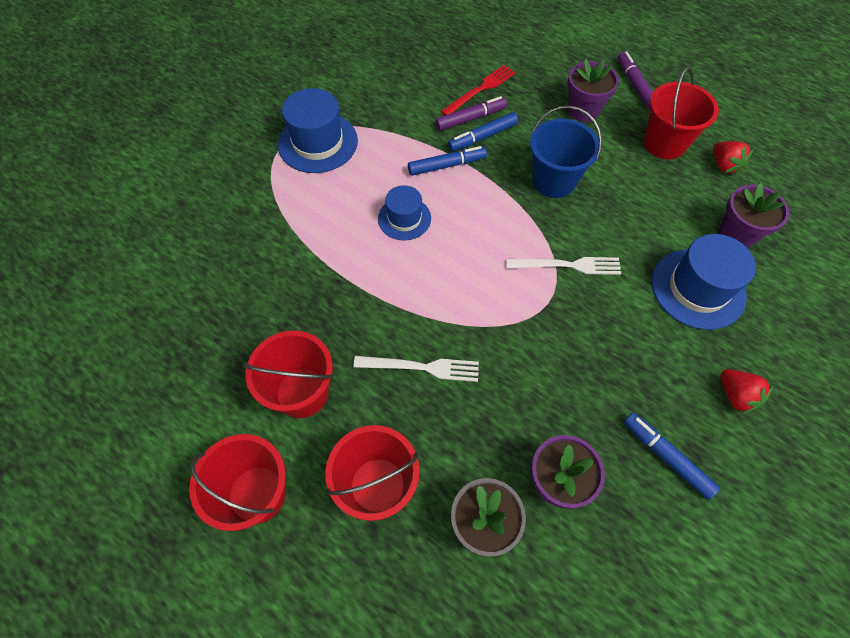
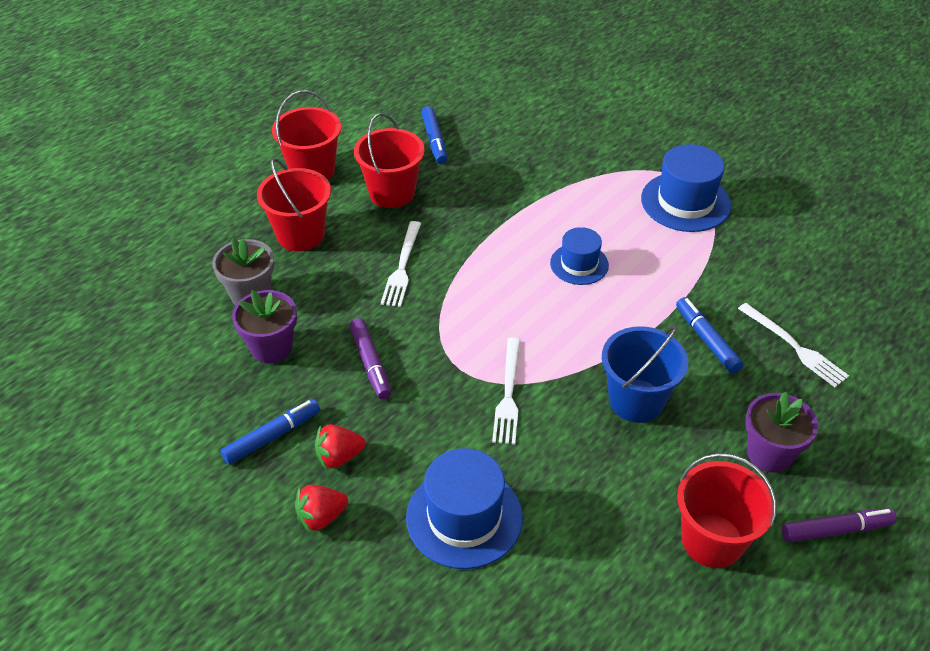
camera: 95 degrees right, 15 degrees down
(446, 165) = (657, 303): blue marker -> blue marker (434, 140)
(470, 118) = (738, 331): purple marker -> purple marker (370, 363)
(480, 89) = (794, 347): red fork -> white fork
(724, 166) = (672, 609): red strawberry -> red strawberry (339, 457)
(736, 234) = (545, 587): purple flower pot -> none

